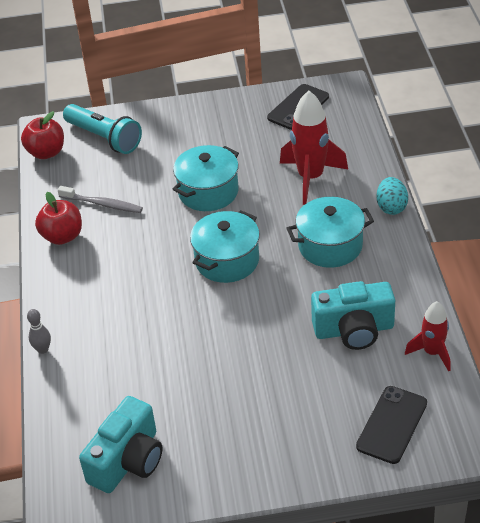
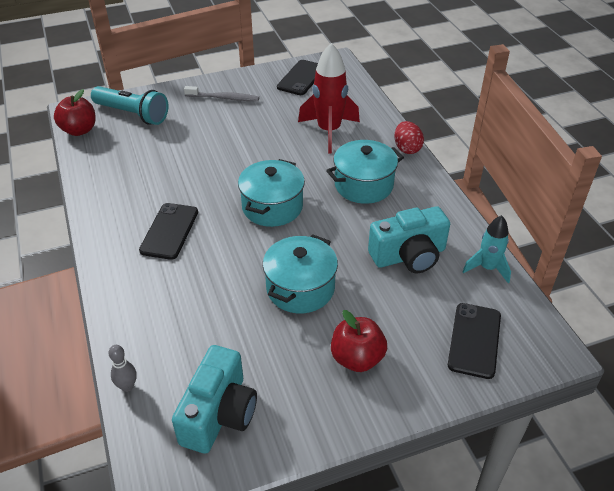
camera: 15 degrees left, 0 degrees up
(43, 349) = (106, 309): grey bowling pin -> grey bowling pin (127, 386)
(62, 236) = (108, 201): red apple -> red apple (357, 358)
(103, 204) = (142, 169): grey toothbrush -> grey toothbrush (224, 98)
(117, 276) = (169, 231): none -> black phone
(208, 192) = (239, 150): turquoise pot -> turquoise pot (300, 288)
(391, 207) = (407, 148): turquoise egg -> red egg
(432, 352) = (487, 268): red rocket -> turquoise rocket

